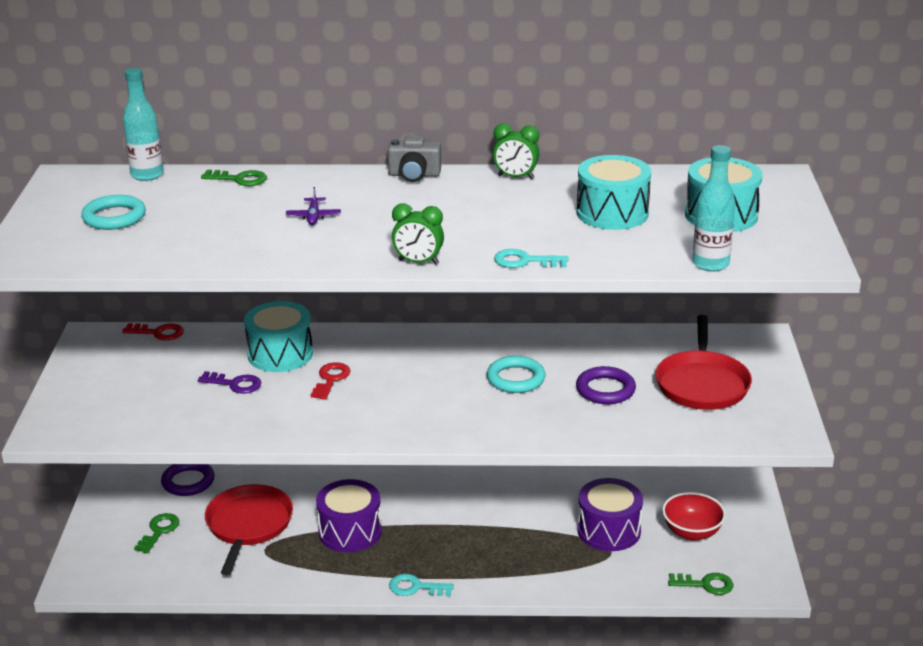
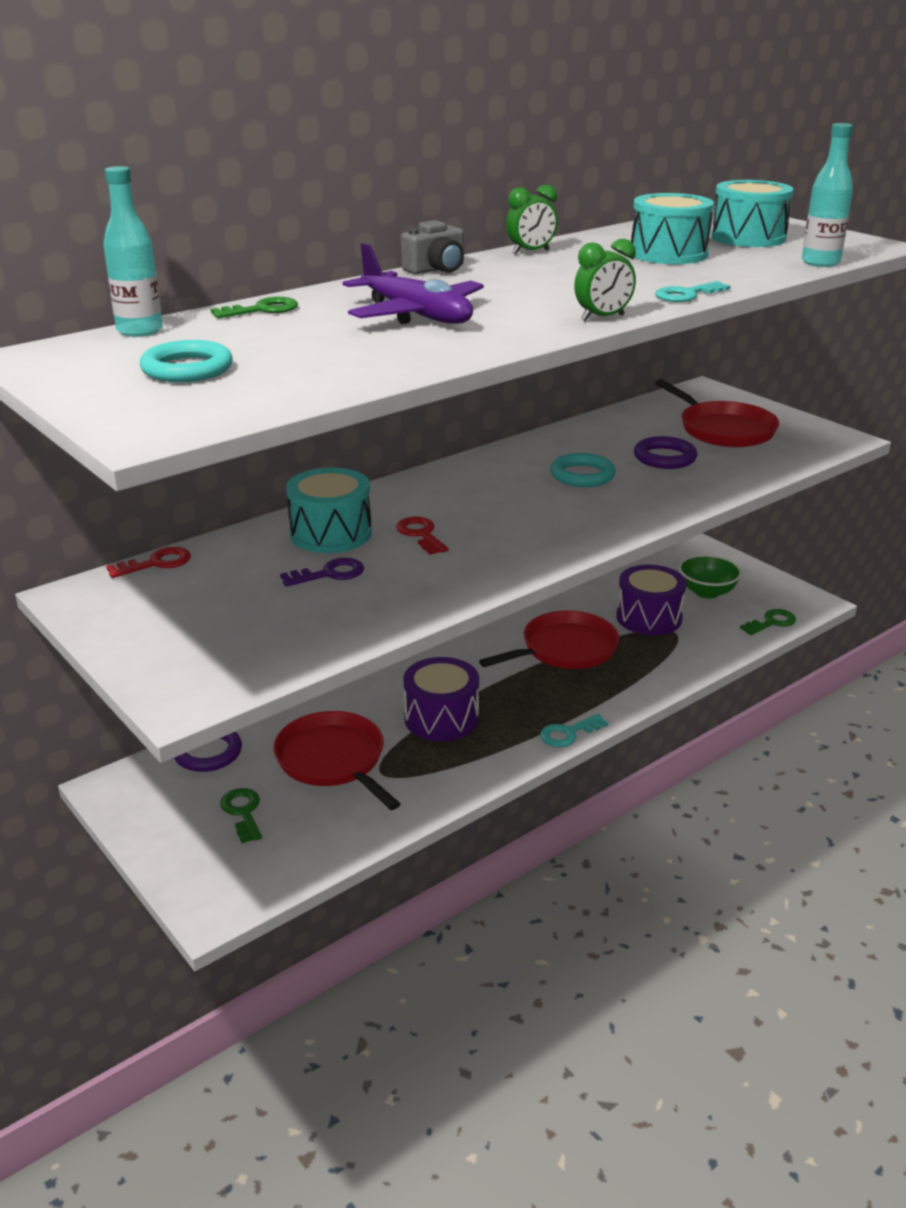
camera: 40 degrees left, 0 degrees up
(313, 216) = (416, 315): purple plane -> purple plane, size x2.29
(506, 524) = (565, 649): none -> red pan
(692, 532) = (707, 592): red bowl -> green bowl

